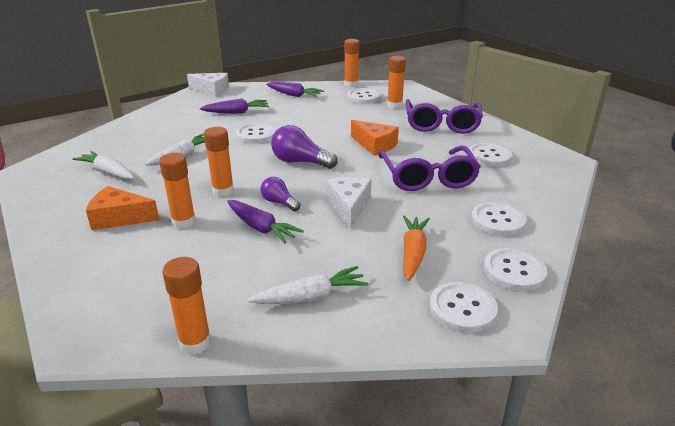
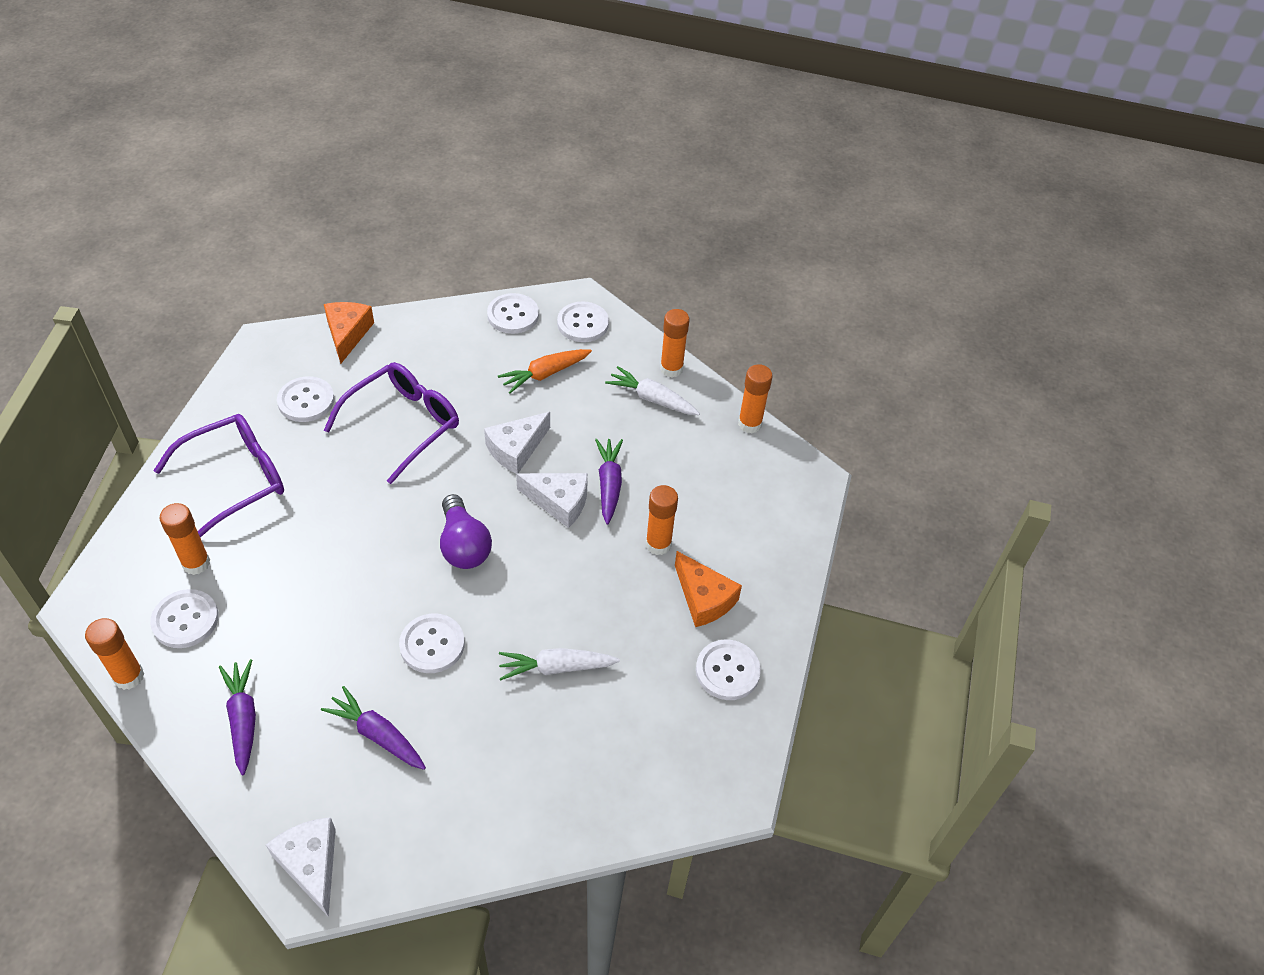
camera: 135 degrees left, 20 degrees up
(108, 172) = (656, 703): white carrot -> none
(223, 191) = (584, 561): orange glue stick -> orange glue stick (671, 369)
(279, 202) = (559, 502): purple light bulb -> white cheese
(375, 145) = (358, 507): orange cheese -> orange cheese (347, 334)
(497, 221) = (445, 347): white button -> white button (727, 671)

